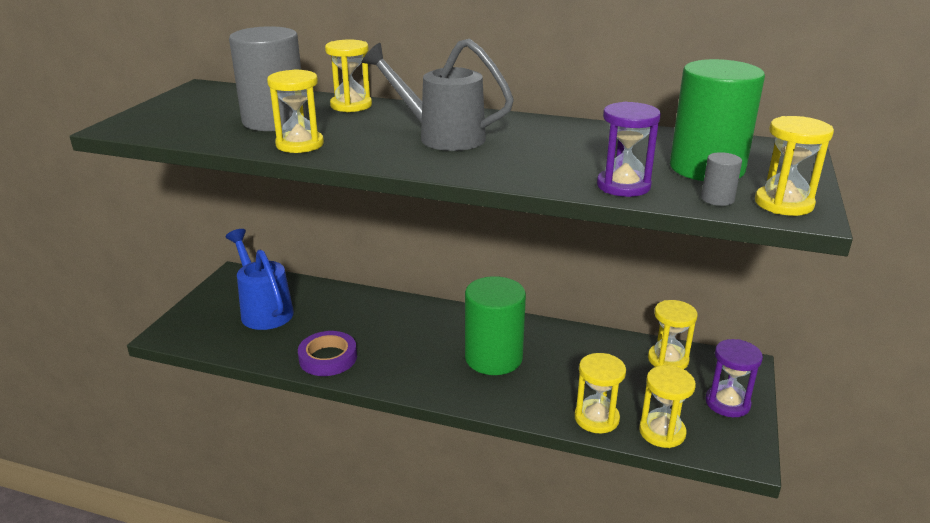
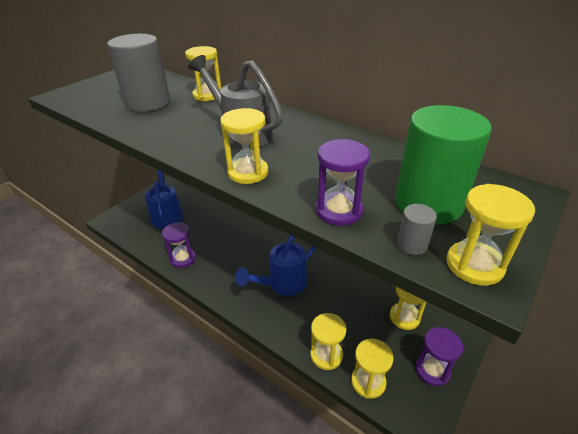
camera: 20 degrees right, 10 degrees up
(300, 144) = (143, 126): yellow hourglass -> yellow hourglass (248, 172)
(328, 358) = (183, 258): purple tape -> purple hourglass
(493, 358) = (282, 284): green cylinder -> blue watering can

